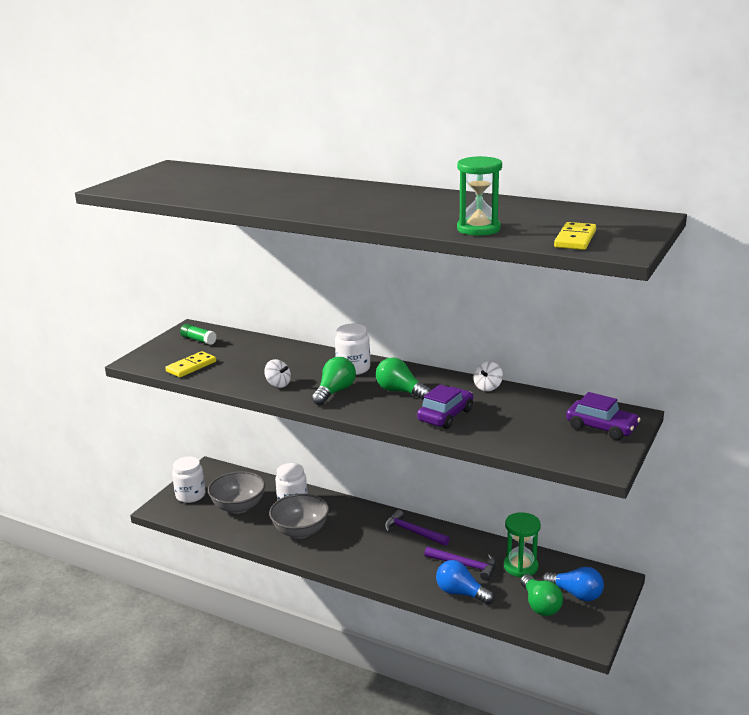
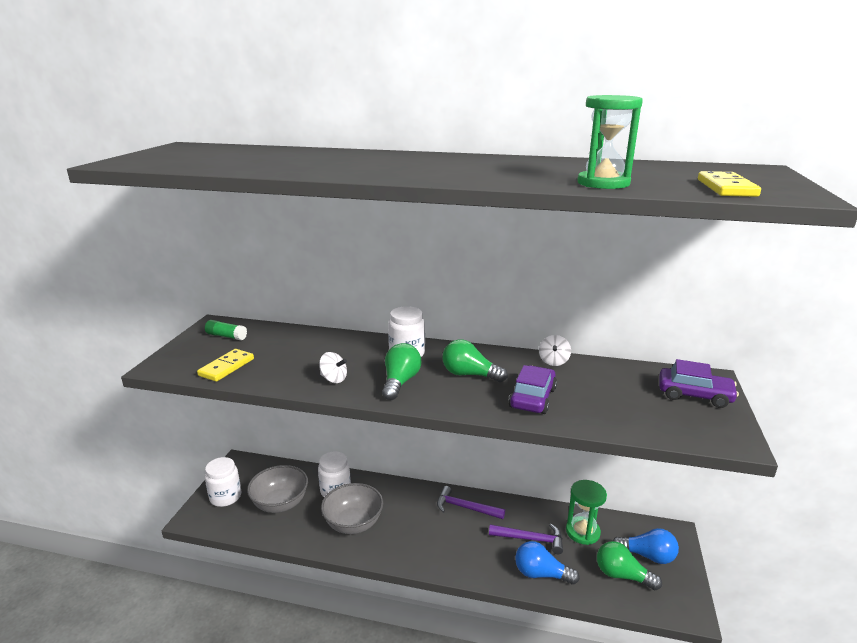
camera: 15 degrees left, 0 degrees up
(540, 605) = (622, 575): green light bulb -> green light bulb turned 150 degrees clockwise

